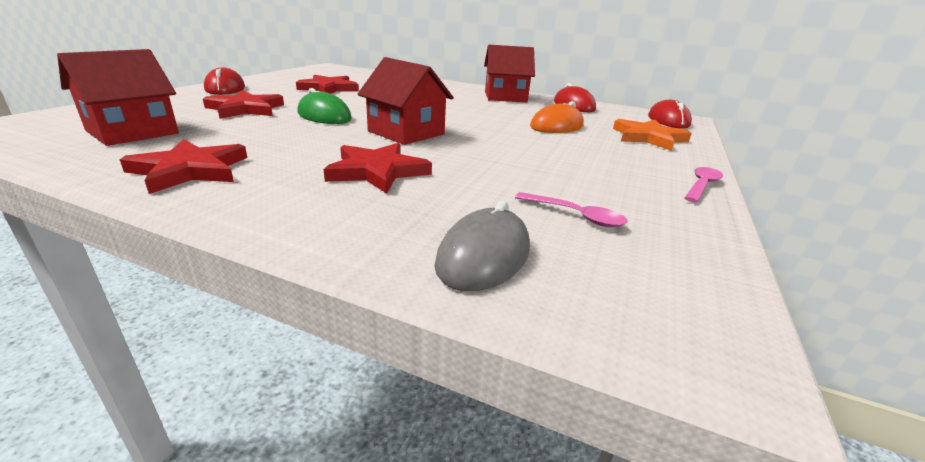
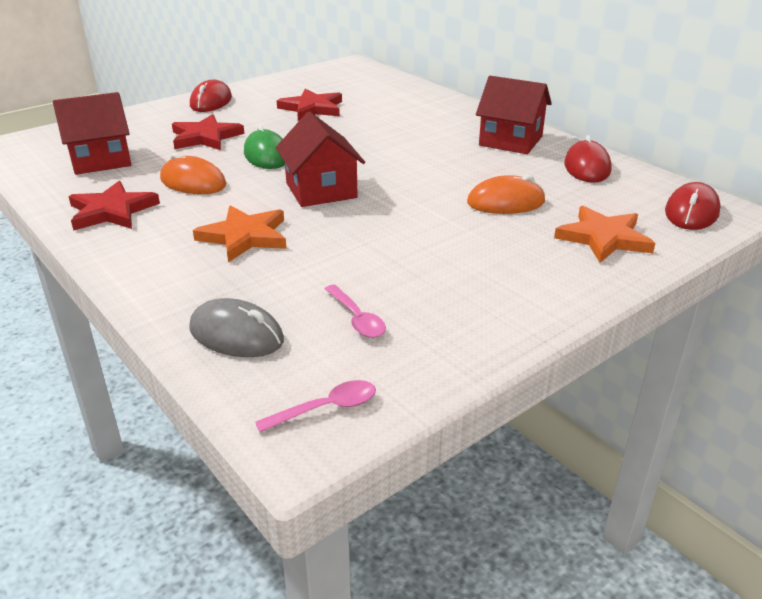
camera: 30 degrees right, 5 degrees up
(269, 139) = (193, 182): none -> orange mouse
(377, 171) = (245, 236): red star -> orange star
(484, 256) = (236, 335): grey mouse -> grey mouse turned 60 degrees clockwise
(701, 185) = (548, 316): pink spoon -> pink spoon (326, 408)

